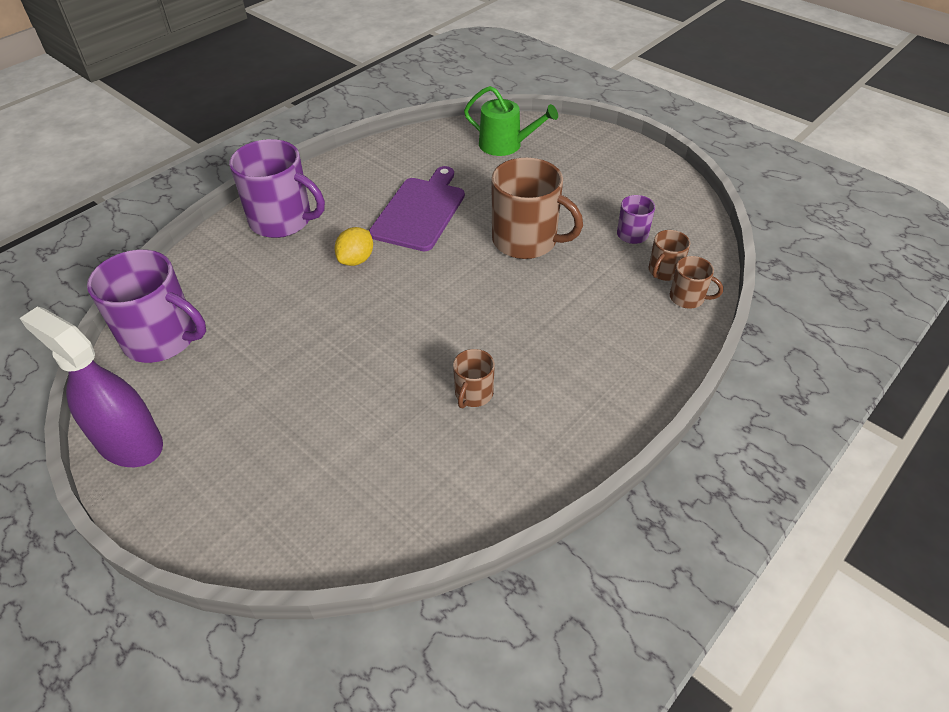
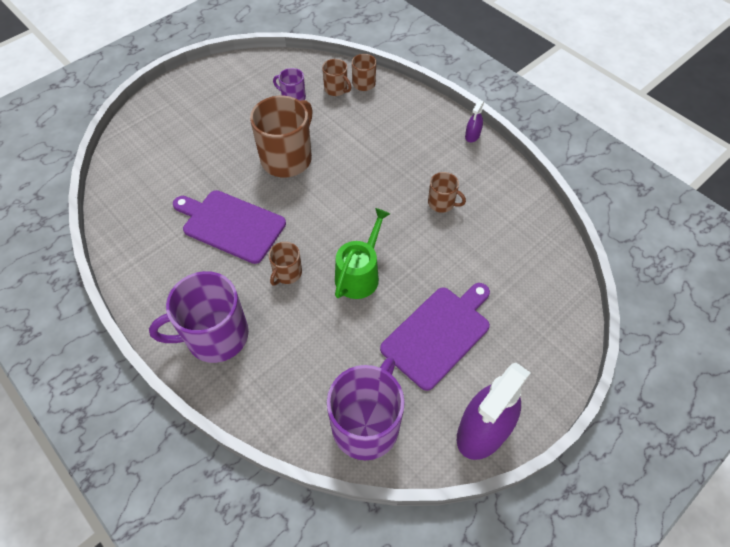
camera: 85 degrees left, 10 degrees up
(264, 396) = (438, 334): none -> purple cutting board
(282, 220) = (215, 336): purple mug -> purple mug turned 135 degrees counterclockwise
(356, 260) = (287, 273): yellow lemon -> brown mug
(505, 145) = (150, 158): green watering can -> green watering can (359, 274)
(616, 429) = (472, 135): none -> purple spray bottle

